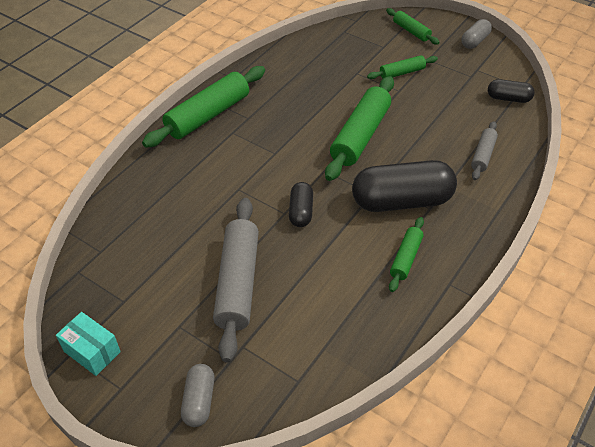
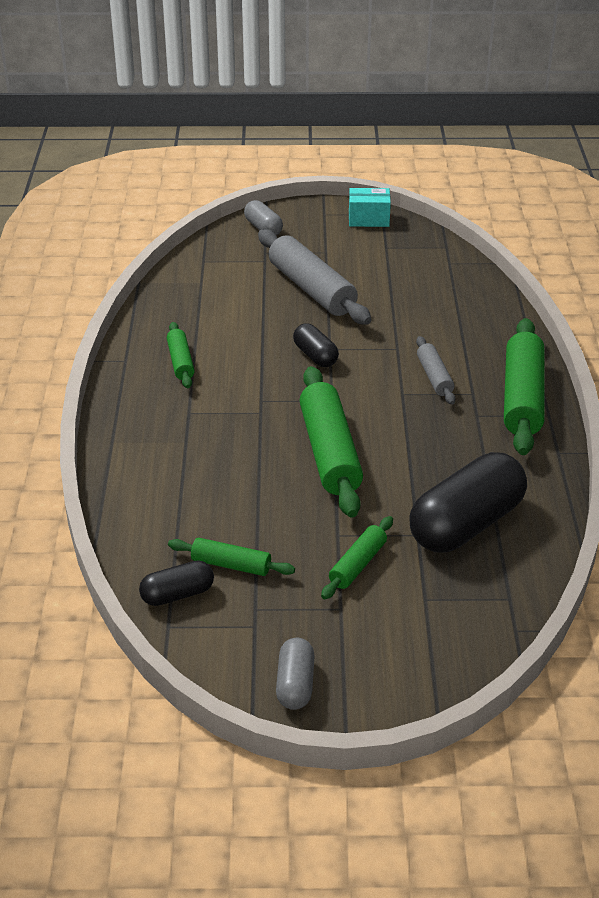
camera: 145 degrees right, 10 degrees down
(401, 201) = (223, 406): black capsule -> black capsule (466, 524)
(411, 31) = (411, 652): green rolling pin -> green rolling pin (231, 565)
(483, 155) = (165, 495): grey rolling pin -> grey rolling pin (434, 377)

